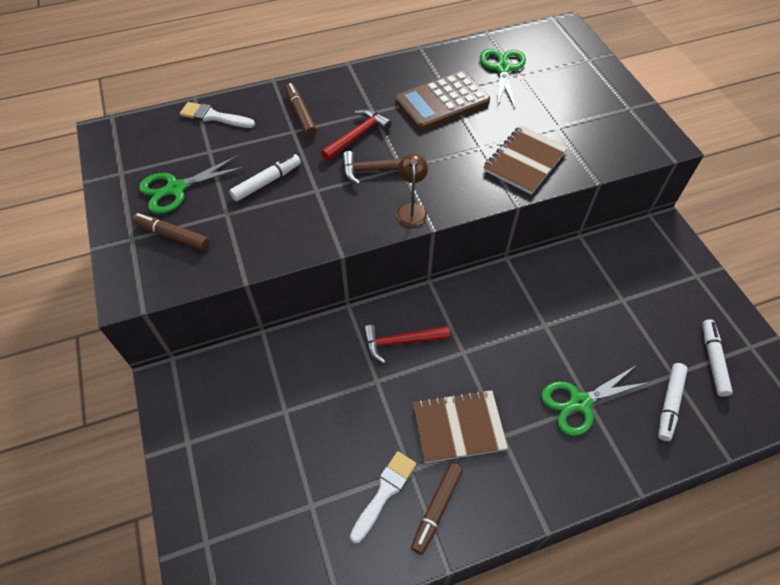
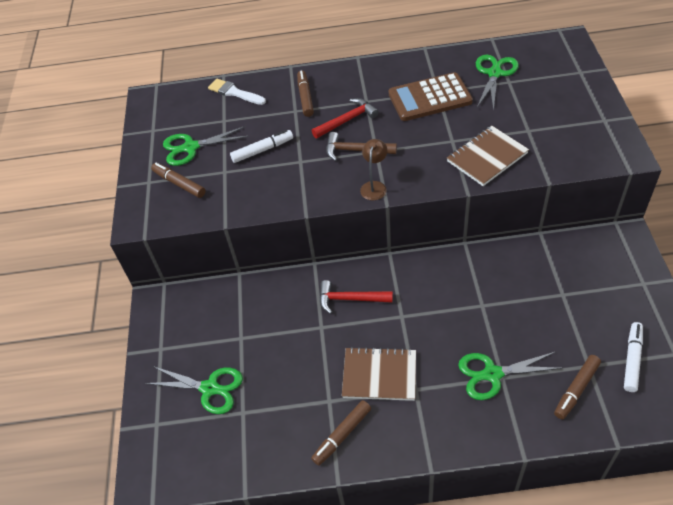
camera: 20 degrees right, 5 degrees down
(263, 482) = (210, 388): none -> green scissors
(384, 492) = (303, 414): white brush -> none
(669, 404) = (576, 389): white marker -> brown marker

